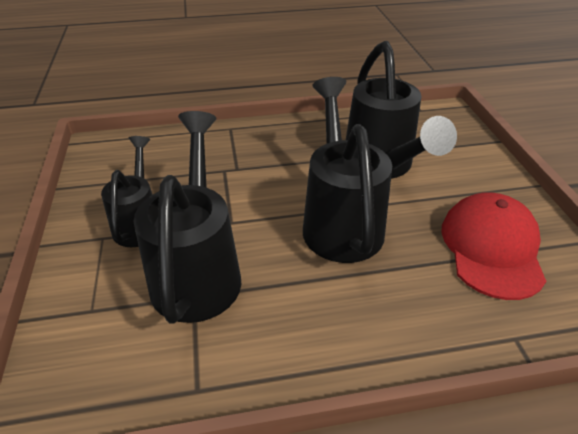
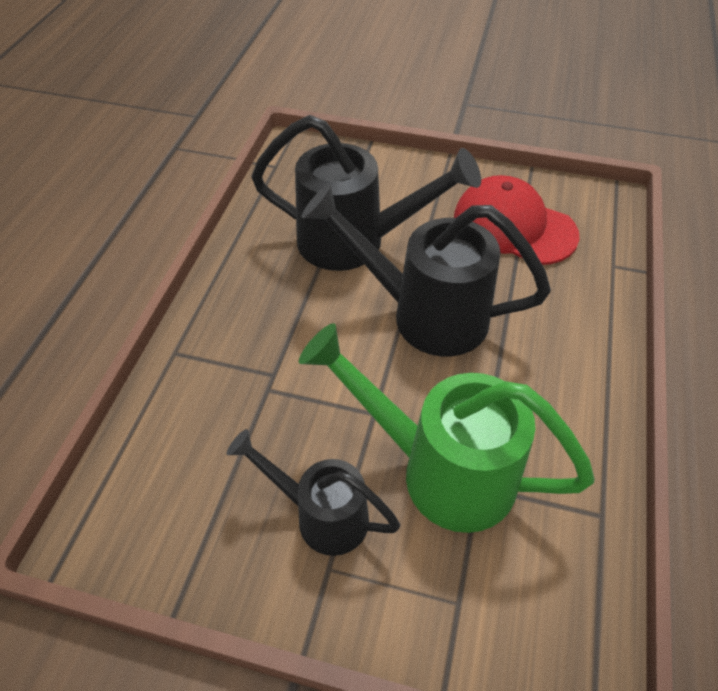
camera: 65 degrees left, 10 degrees up
(198, 269) = (439, 470): black watering can -> green watering can

